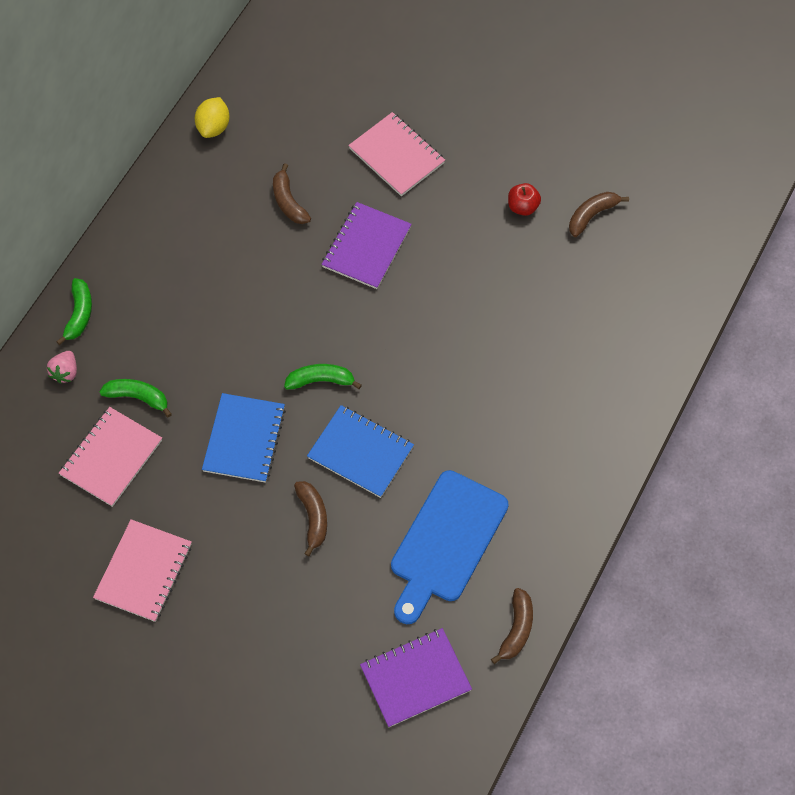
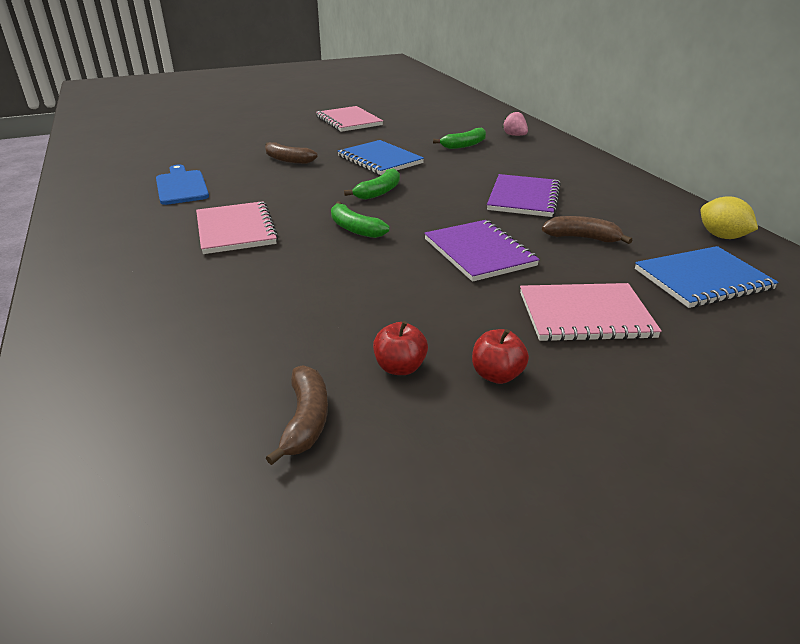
camera: 130 degrees right, 30 degrees down
(79, 314) = (557, 148): green banana -> green banana (355, 229)
(111, 458) = (433, 131): pink notebook -> pink notebook (236, 230)
(360, 452) = (298, 185): blue notebook -> blue notebook (702, 279)
(415, 678) = (140, 152): purple notebook -> purple notebook (523, 198)
(446, 542) = (181, 186): blue cutting board -> blue cutting board, size x0.65
(489, 165) = (497, 375): none -> red apple
(516, 629) = (83, 184): brown banana -> none

